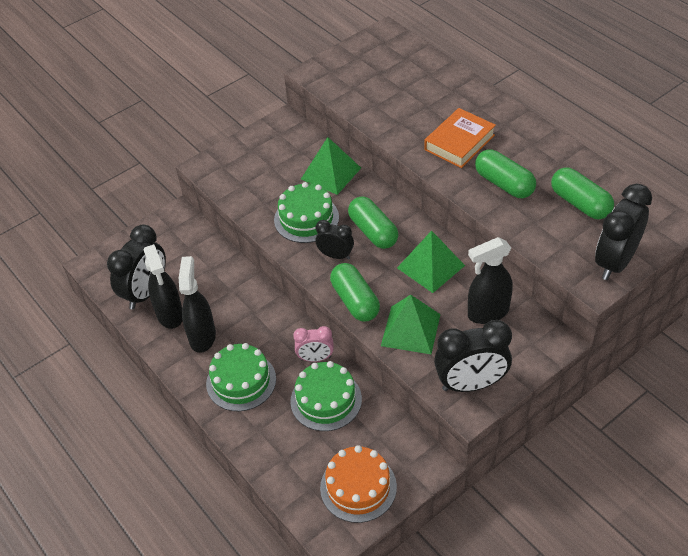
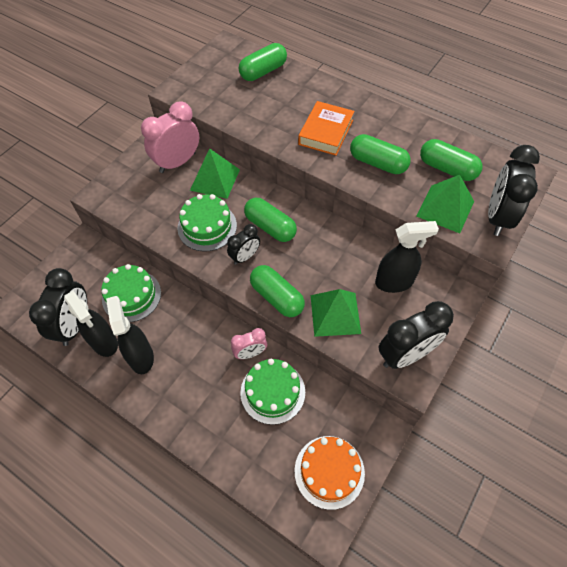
camera: 20 degrees left, 10 degrees up
(241, 381) = (190, 393): green cake -> green cake (131, 296)
(297, 149) = (177, 162): none -> pink clock
(336, 255) = (245, 257): black clock -> black clock turned 135 degrees clockwise
(415, 68) = (263, 71): none -> green capsule
(431, 266) = (331, 249): green pyramid -> green pyramid (445, 208)
(487, 313) = (394, 282): black spray bottle -> black spray bottle turned 150 degrees counterclockwise

